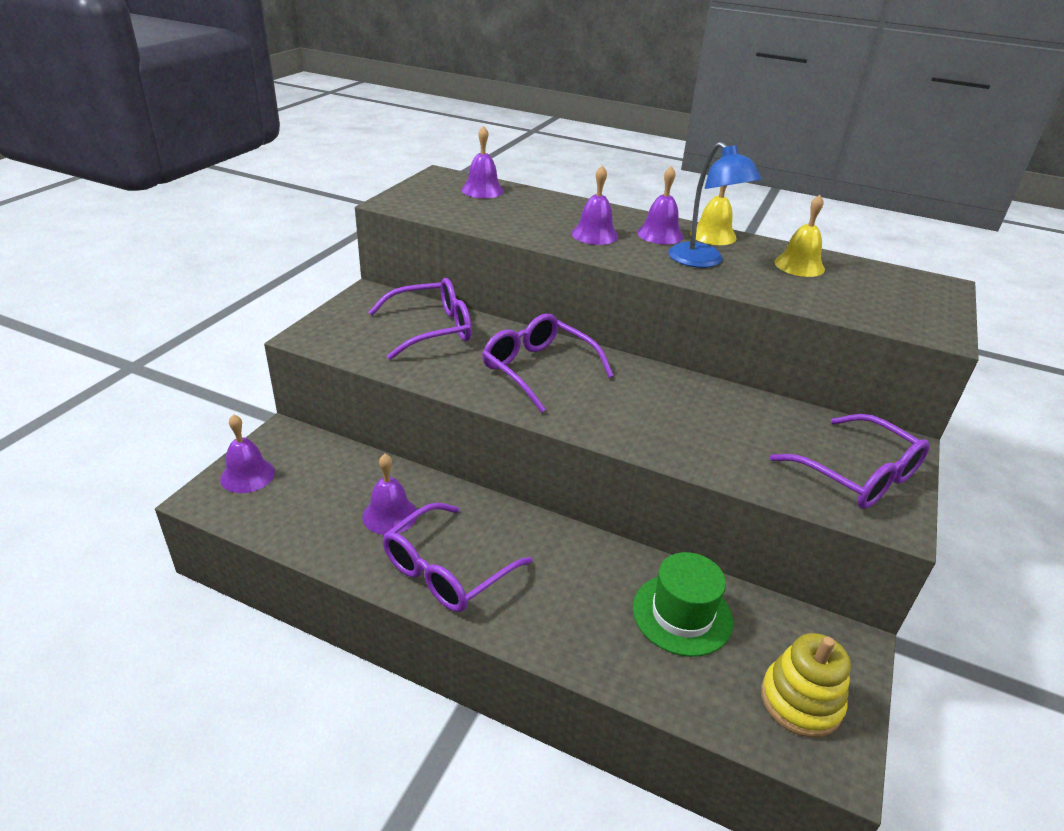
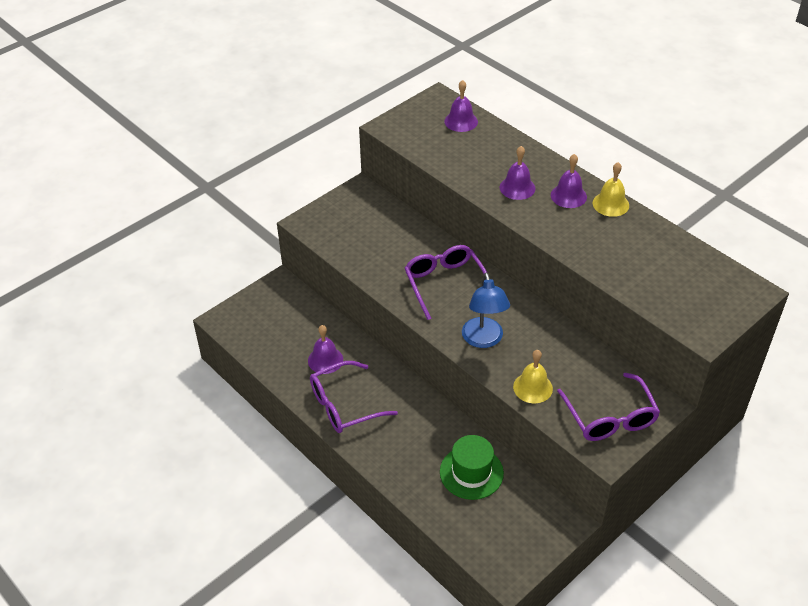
camera: 25 degrees right, 10 degrees up
(247, 475) = (250, 310): purple bell -> none
(432, 329) = (389, 232): purple glasses -> none
(703, 261) = (581, 231): blue lamp -> blue lamp (483, 340)
(799, 265) = (654, 249): yellow bell -> yellow bell (533, 387)
(800, 701) = (509, 541): yellow stacking toy -> none

